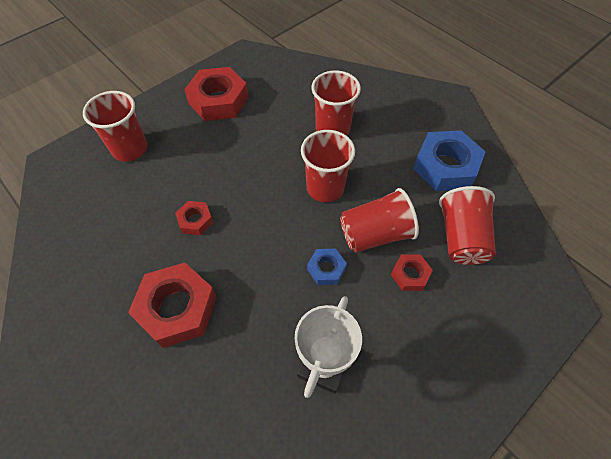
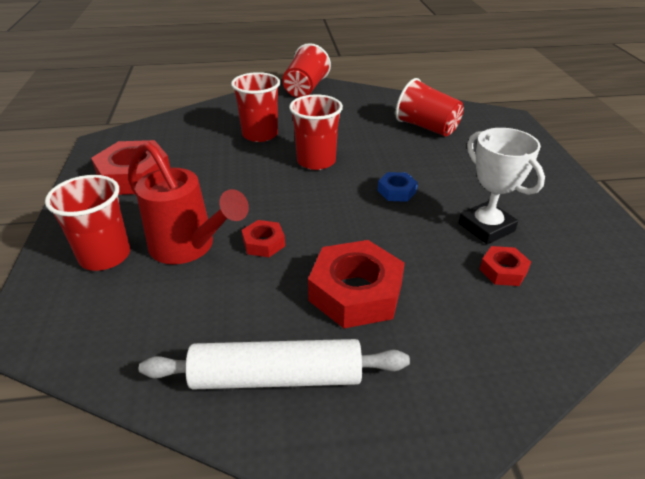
camera: 55 degrees left, 20 degrees down
(75, 307) = (276, 377): none -> white rolling pin
(163, 184) = (189, 248): none -> red watering can
(375, 234) = (387, 157): red cup -> red cup (305, 89)
(410, 275) = (438, 158): red nut -> red nut (503, 270)
(445, 166) = (360, 108): blue nut -> none

